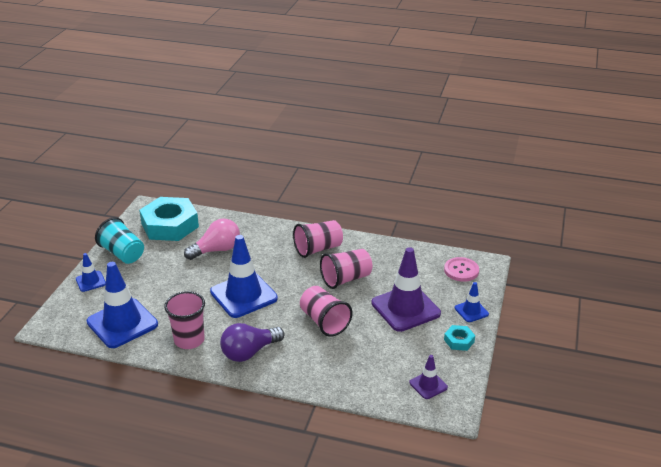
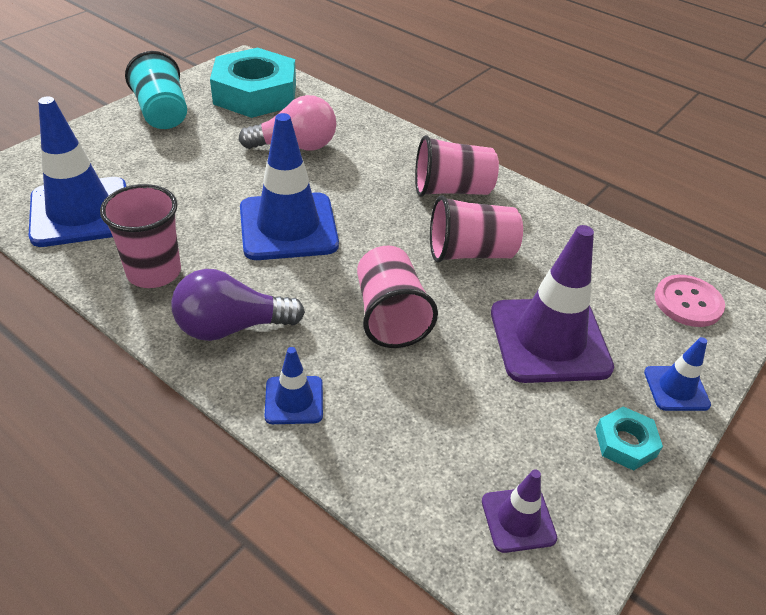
camera: 20 degrees right, 10 degrees up
(90, 281) = (89, 138): blue traffic cone -> blue traffic cone (294, 400)

